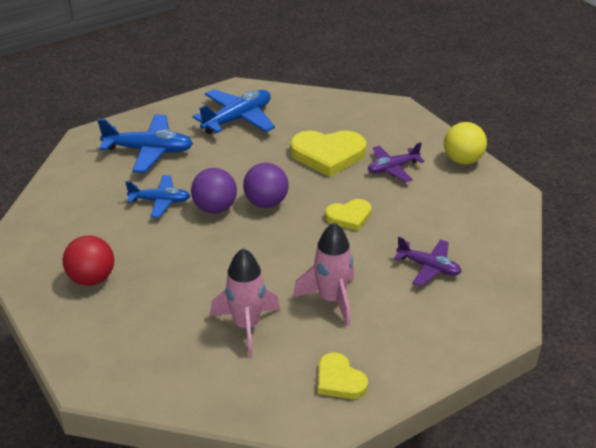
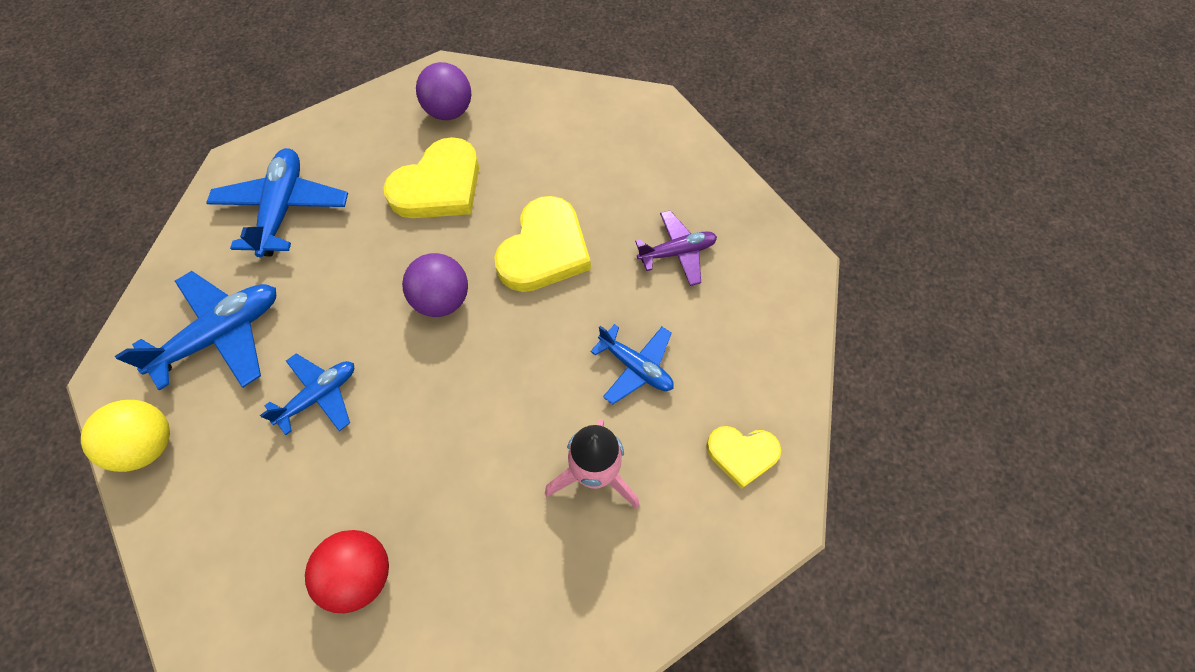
camera: 45 degrees left, 25 degrees up
(215, 208) = (395, 353): purple ball -> purple ball (449, 112)
(331, 299) = (636, 367): pink rocket -> blue plane
(349, 216) = (544, 250): yellow heart -> yellow heart, size x1.74
(392, 168) = (521, 156): purple plane -> none
(462, 160) = (574, 98): yellow ball -> yellow ball (149, 445)

